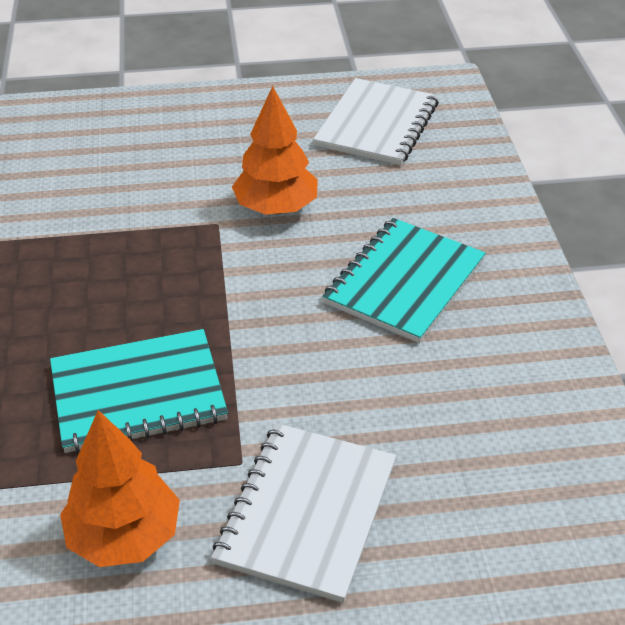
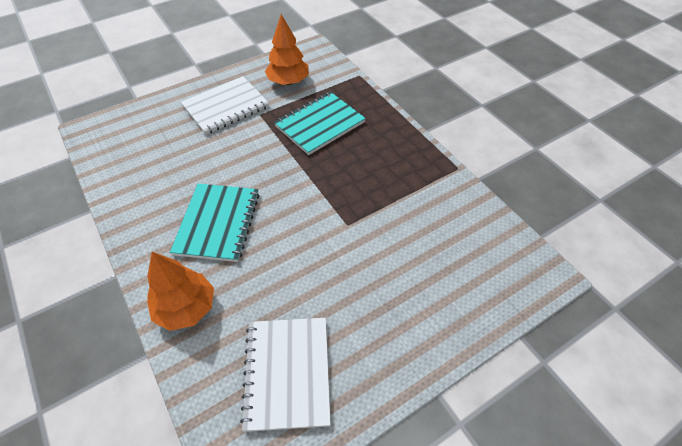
camera: 155 degrees right, 10 degrees up
(276, 208) = (319, 250): orange tree -> orange tree (186, 308)
(307, 512) = (226, 107): white notebook -> white notebook turned 60 degrees clockwise

